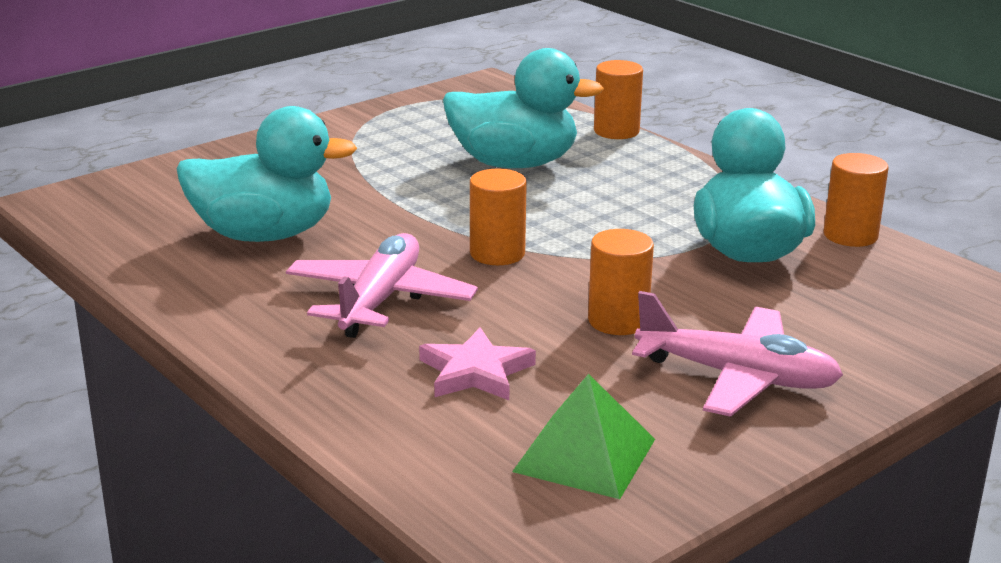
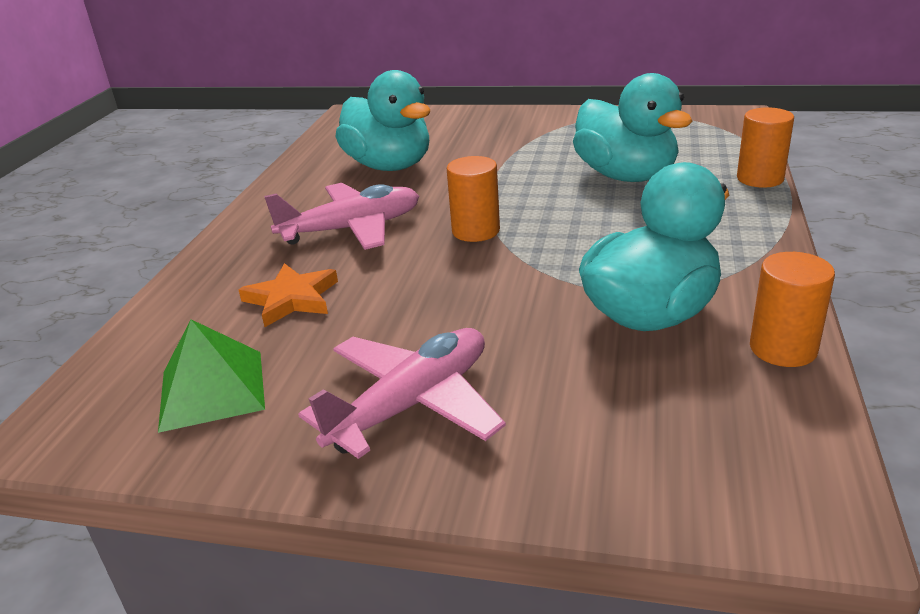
camera: 55 degrees right, 5 degrees up
(475, 372) = (291, 299): pink star -> orange star
(618, 321) = (437, 314): orange cylinder -> none
(737, 377) = (412, 404): pink plane -> pink plane turned 120 degrees counterclockwise

